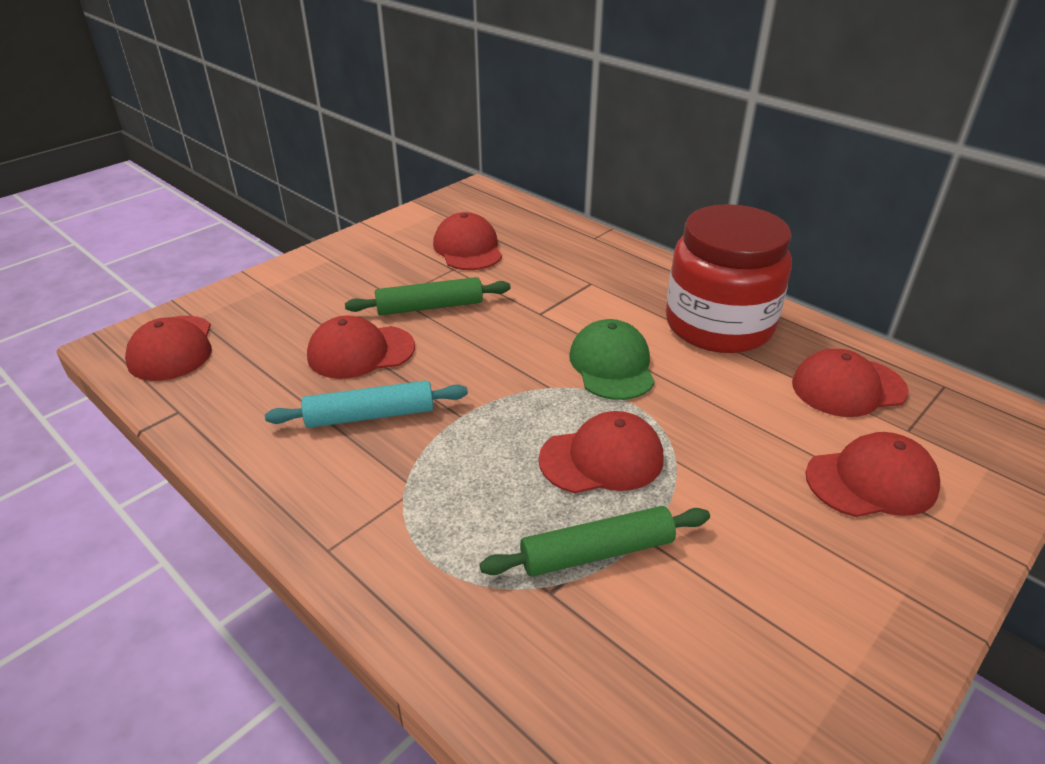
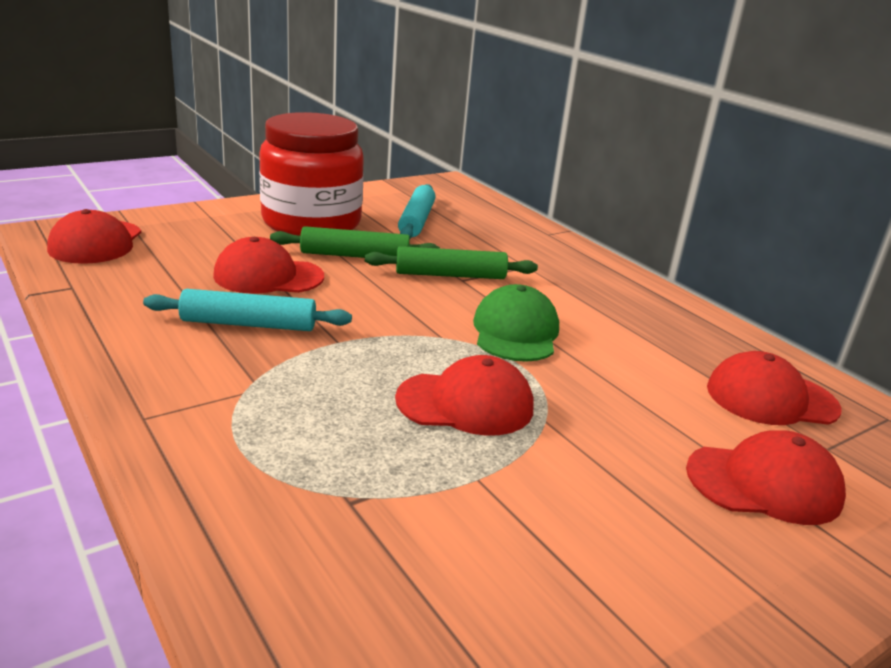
camera: 10 degrees right, 10 degrees down
(468, 248) = (416, 221): red cap -> turquoise rolling pin
(597, 552) = (419, 479): green rolling pin -> green rolling pin (450, 275)
(719, 325) = (647, 322): red jar -> red jar (311, 223)

